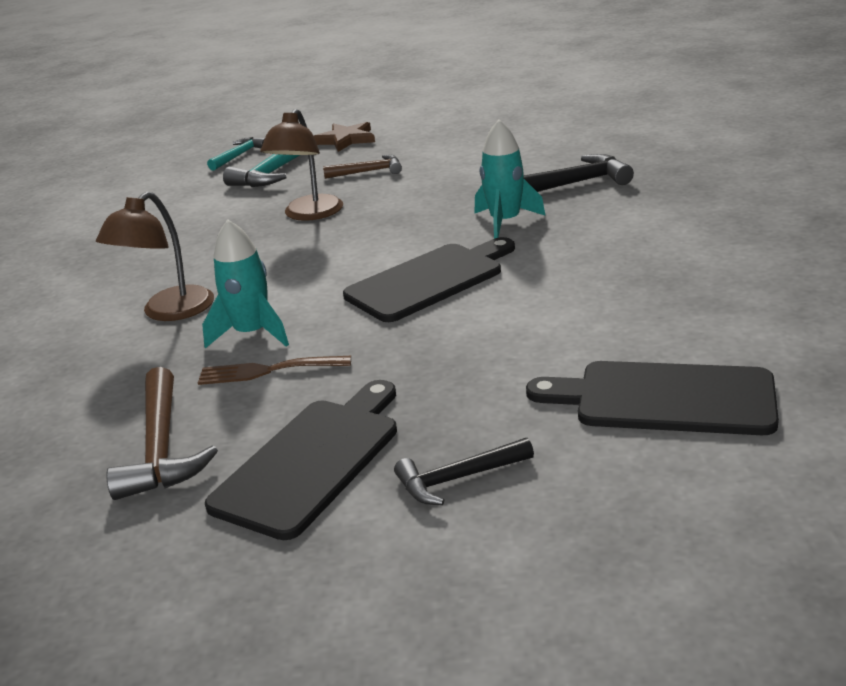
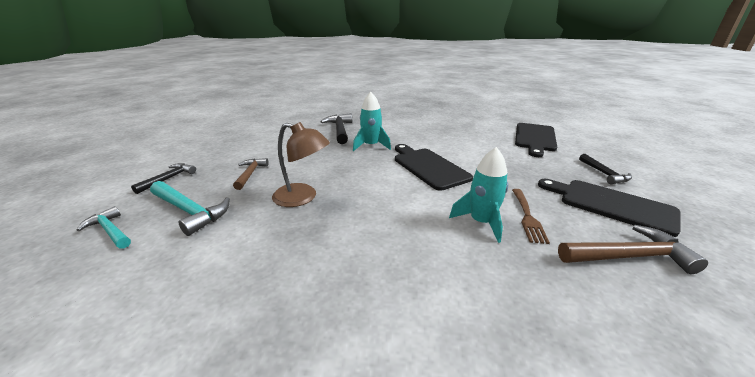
camera: 85 degrees left, 0 degrees up
(169, 312) = (440, 263): brown lamp -> none
(345, 139) = (168, 179): brown star -> black hammer

